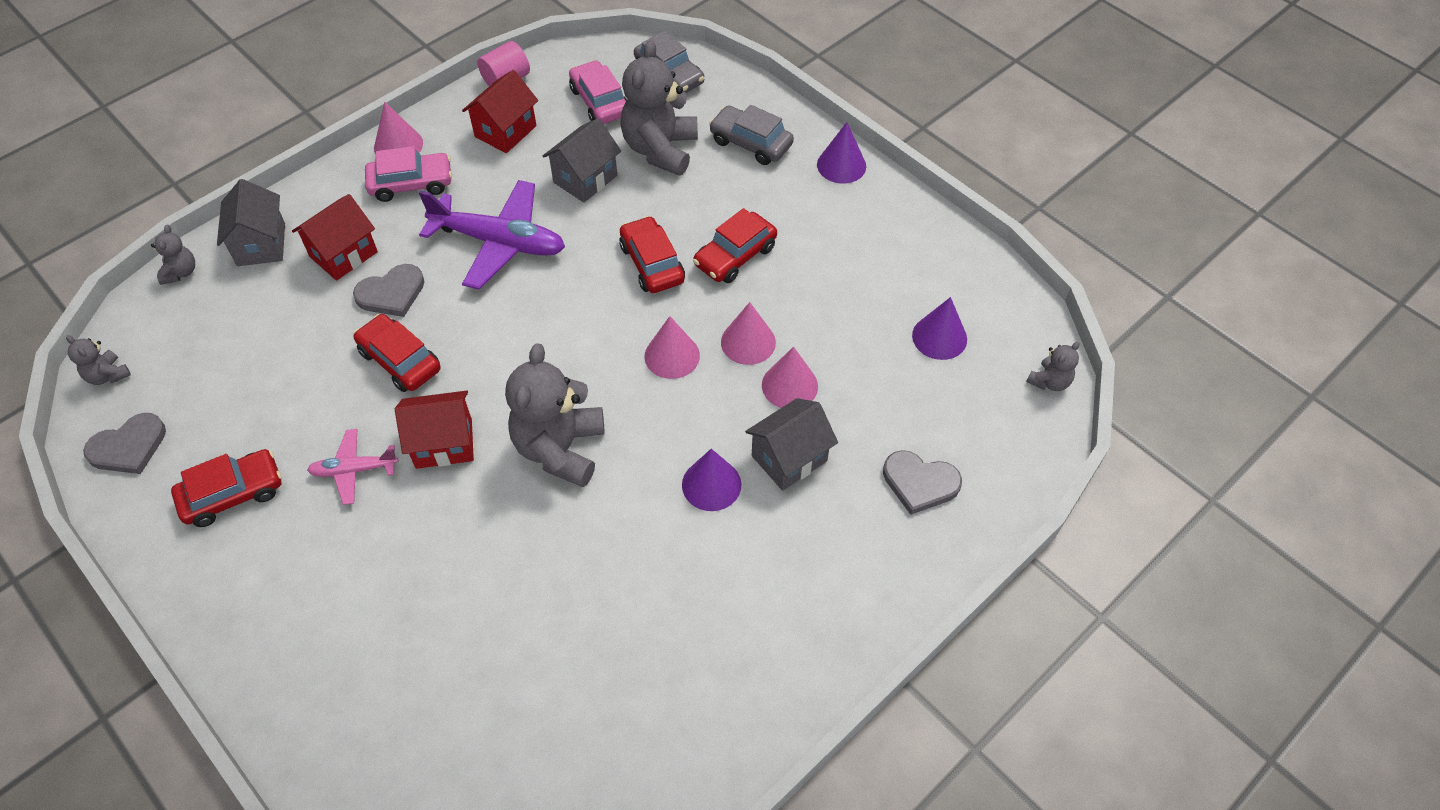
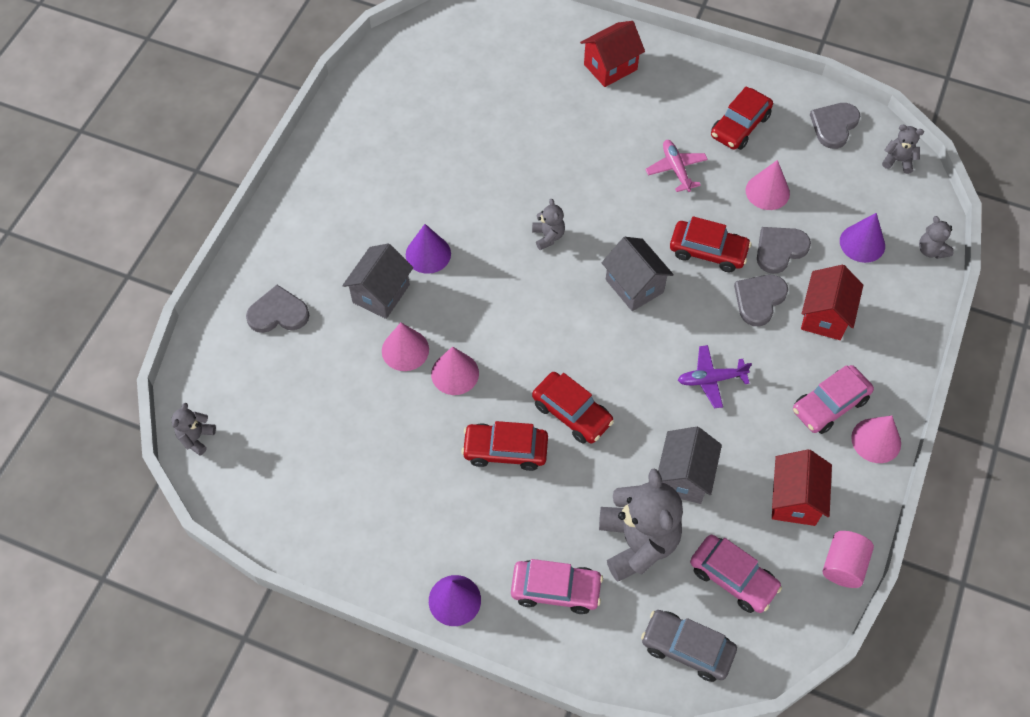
camera: 155 degrees right, 5 degrees up
(261, 244) = (896, 297): grey house -> grey house (634, 286)
(326, 332) = (780, 250): none -> grey heart
(354, 470) = (676, 169): pink plane -> pink plane turned 75 degrees counterclockwise
(444, 443) = (630, 208): red house -> red house (610, 67)
(499, 242) = (711, 379): purple plane -> purple plane, size x0.53
(560, 449) = (548, 236): grey teddy bear -> grey teddy bear, size x0.47
(672, 356) = (508, 337): pink cone -> pink cone (767, 191)
(735, 256) = (505, 450): red car -> red car turned 105 degrees counterclockwise
(750, 143) = (556, 589): grey car -> pink car
(939, 337) = (299, 442): purple cone -> purple cone (862, 243)

